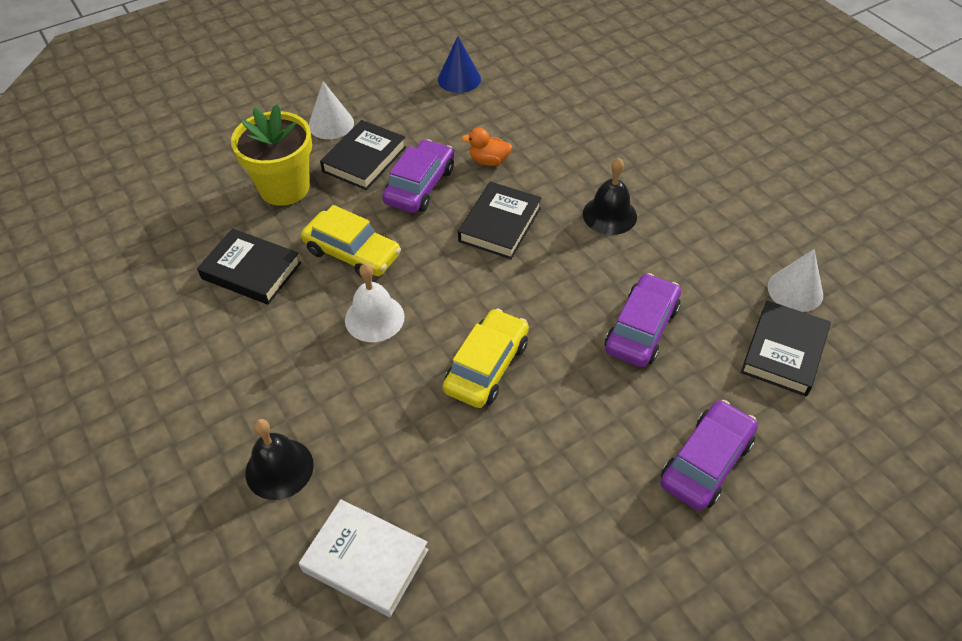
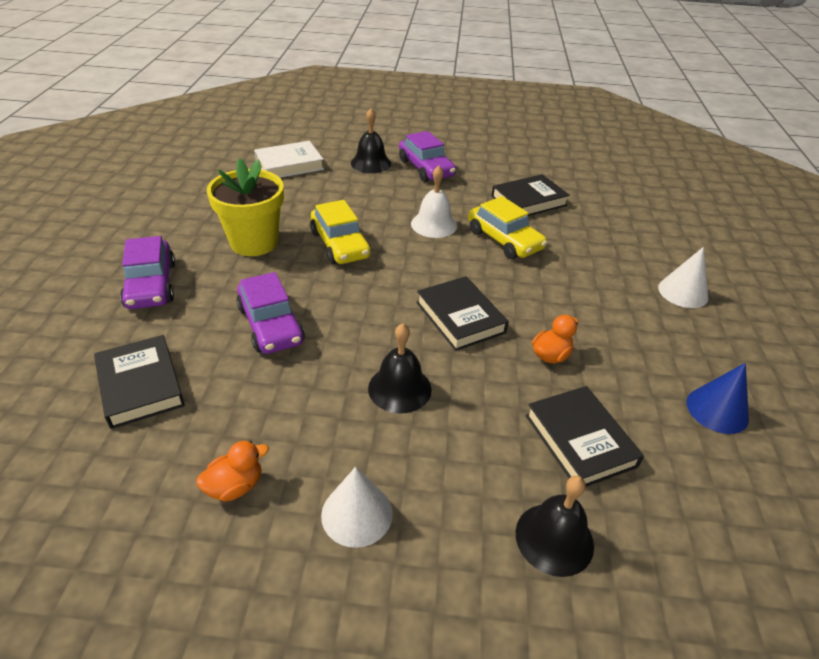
camera: 125 degrees right, 10 degrees down
(284, 188) = (608, 240): yellow flower pot -> yellow flower pot (254, 242)
(352, 253) = (504, 240): yellow car -> yellow car turned 105 degrees counterclockwise
(364, 159) = (614, 288): black book -> black book (579, 440)
(420, 186) = (551, 300): purple car -> purple car (426, 168)
(631, 106) = (554, 538): none -> black bell
(768, 238) = (235, 486): none -> orange duck
(795, 290) = (165, 448): white cone -> white cone (357, 514)

